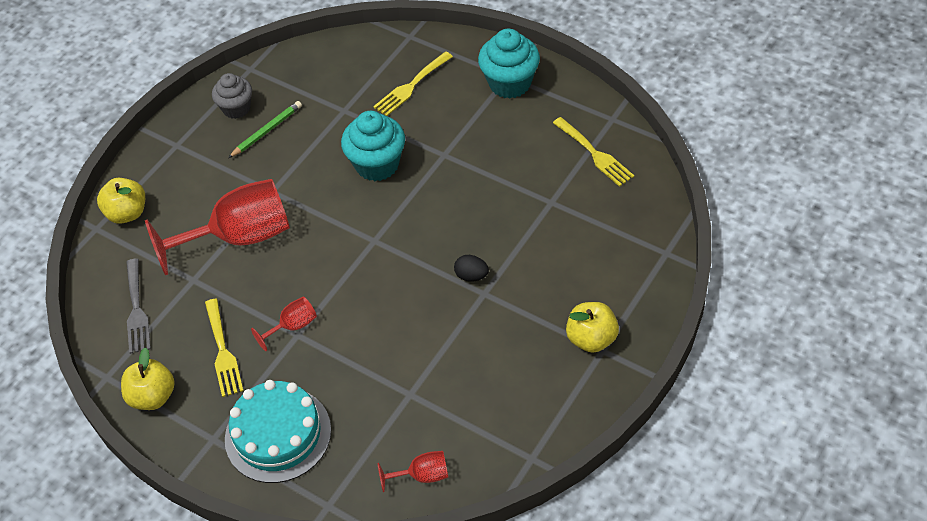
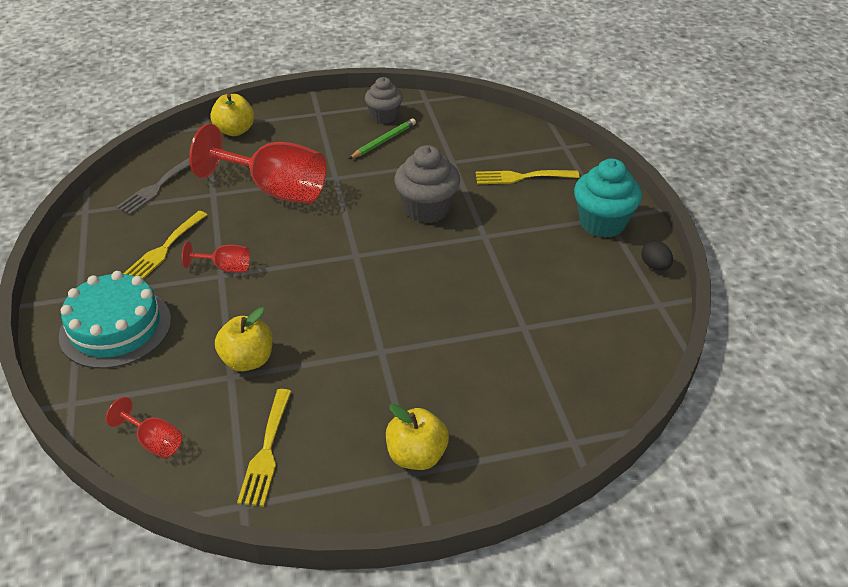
camera: 40 degrees right, 10 degrees down
(153, 396) = (89, 242): yellow apple -> yellow apple (248, 360)
(267, 131) = (384, 141): green pencil -> green pencil turned 45 degrees counterclockwise
(377, 164) = (427, 209): turquoise cupcake -> grey cupcake
(471, 276) = (389, 331): black egg -> black egg (655, 266)
(595, 154) = (608, 319): yellow fork -> yellow fork (266, 451)

